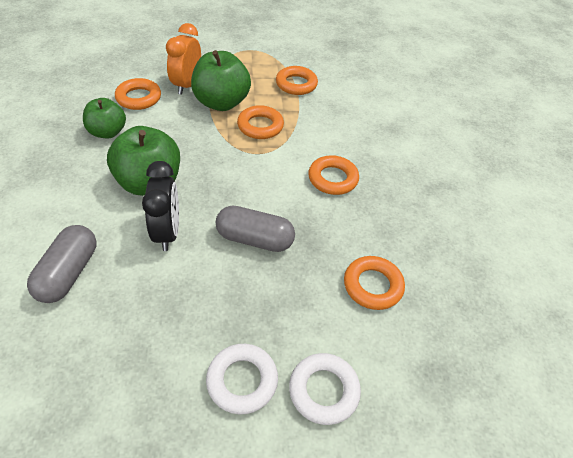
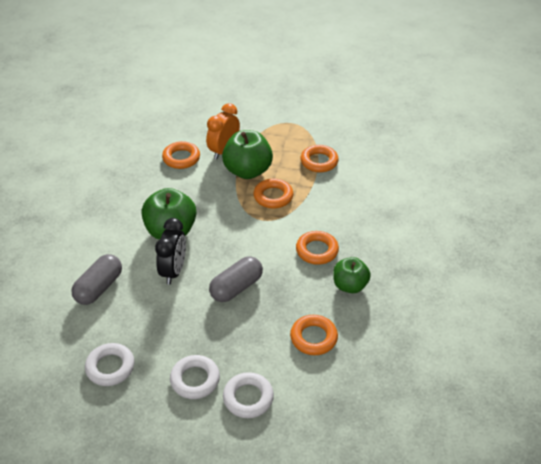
camera: 20 degrees right, 5 degrees down
(108, 132) = (150, 185): green apple -> green apple (350, 285)
(112, 391) = (110, 367): none -> white ring
(255, 239) = (236, 287): grey capsule -> grey capsule turned 75 degrees counterclockwise

